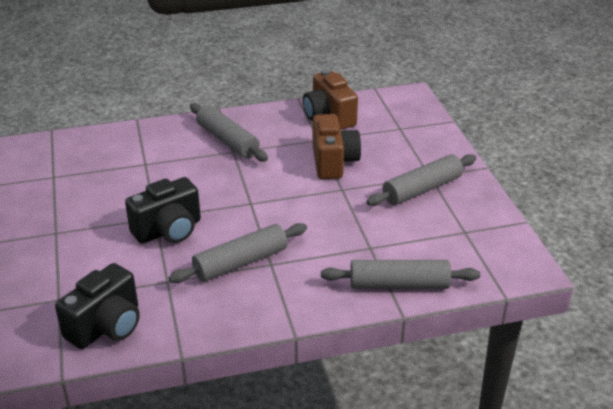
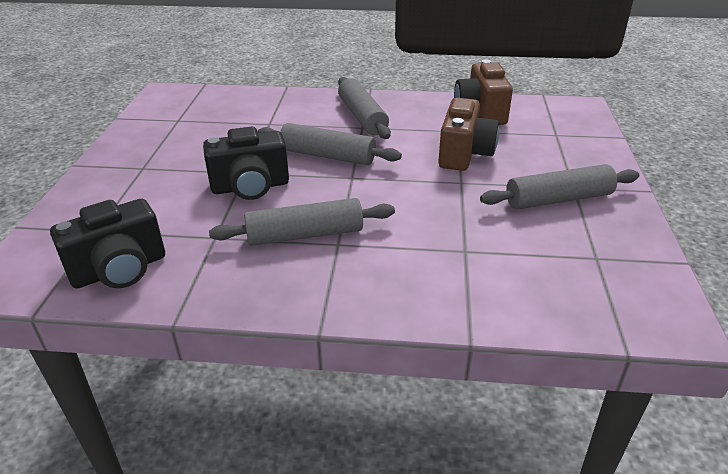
camera: 20 degrees right, 0 degrees up
(399, 284) = (482, 303): grey rolling pin -> grey rolling pin (328, 155)

